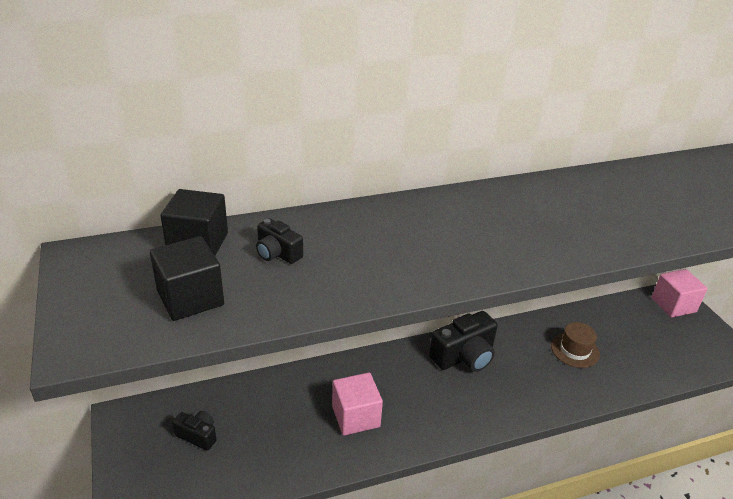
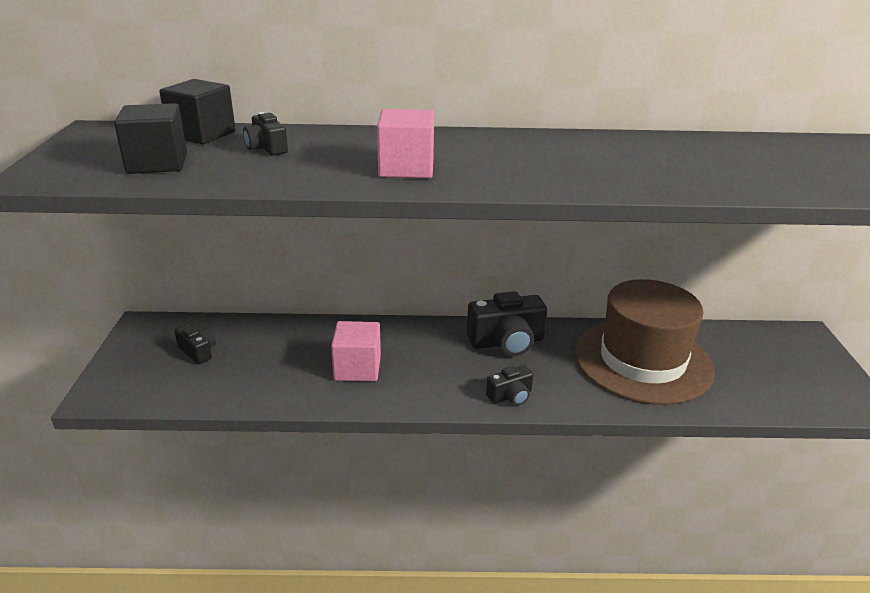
camera: 20 degrees right, 5 degrees down
(495, 413) = (510, 396): none -> black camera
(575, 350) = (642, 360): brown hat -> brown hat, size x2.37
(673, 305) = (799, 342): pink cube -> pink cube (406, 168)

